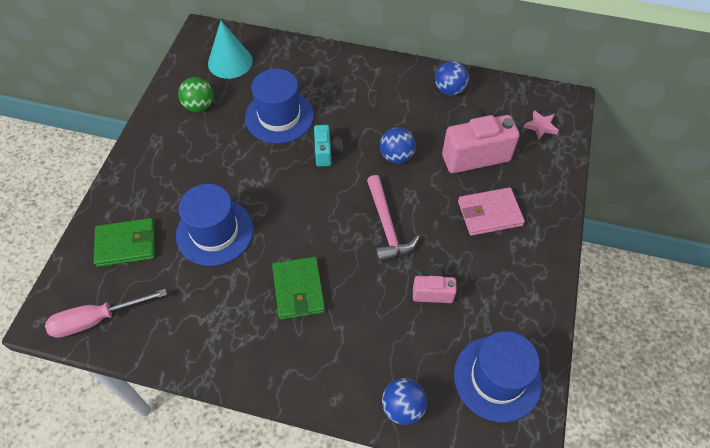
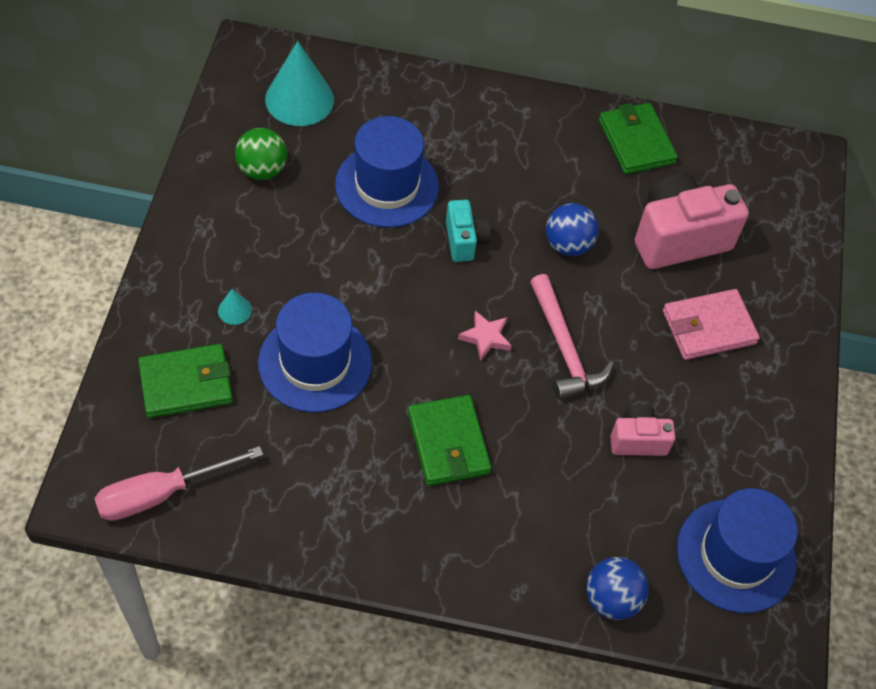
camera: 10 degrees left, 0 degrees up
(166, 196) = (234, 310): none -> turquoise cone
(449, 90) = (636, 142): blue ball -> green wallet
(540, 126) = (772, 197): pink star -> pink star (485, 337)

